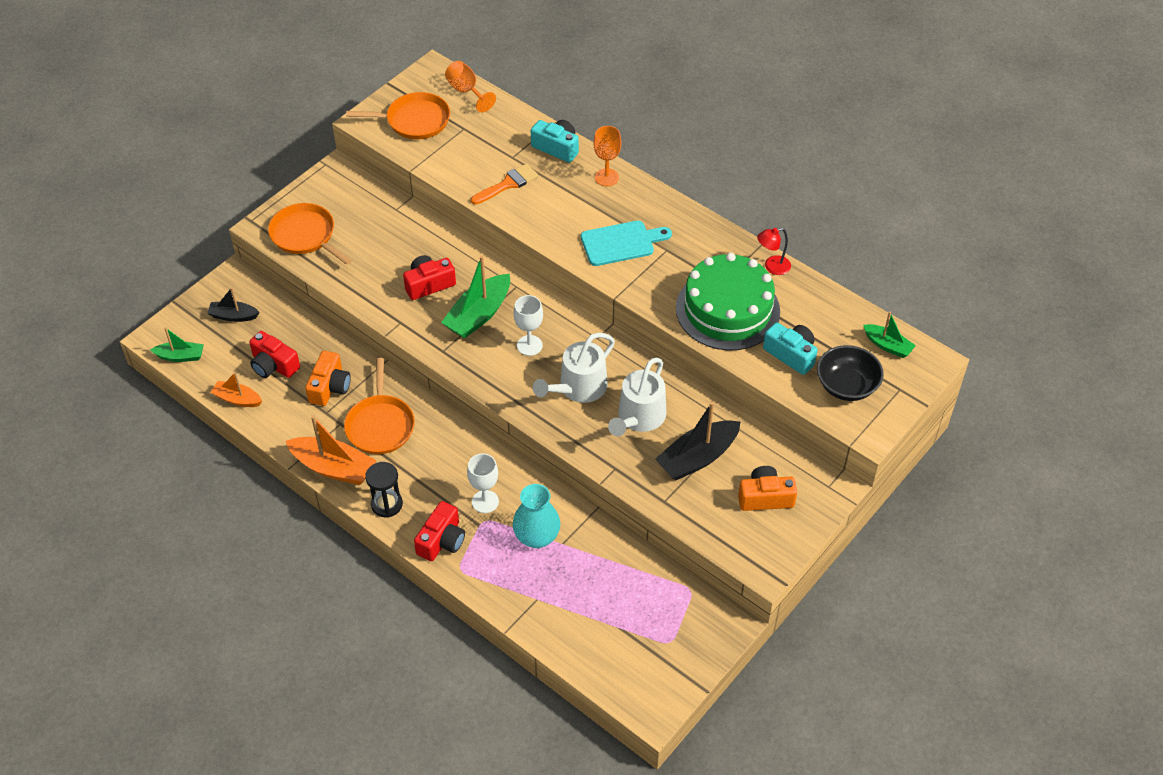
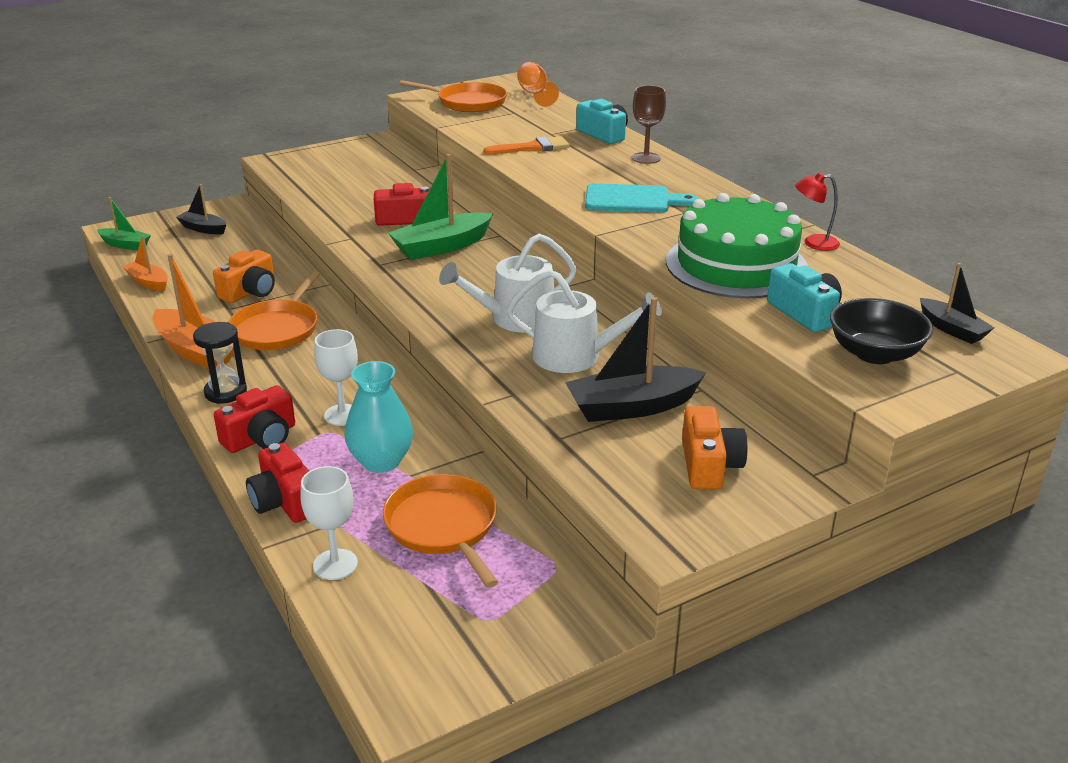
camera: 20 degrees right, 20 degrees down
(273, 365) = (208, 266): red camera -> red camera (285, 501)
(305, 235) = (309, 171): orange pan -> orange pan (443, 527)
(529, 345) = (481, 277): white goblet -> white goblet (335, 564)
(606, 177) = (646, 158): orange goblet -> brown goblet
(639, 417) = (575, 356): white watering can -> white watering can turned 120 degrees counterclockwise
(765, 497) = (709, 465): orange camera -> orange camera turned 75 degrees clockwise
(887, 345) = (952, 329): green boat -> black boat

